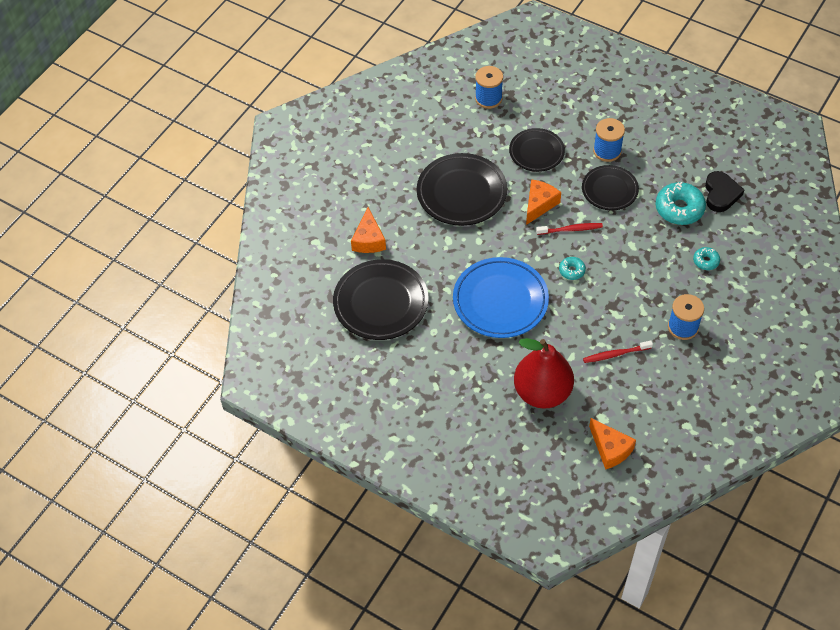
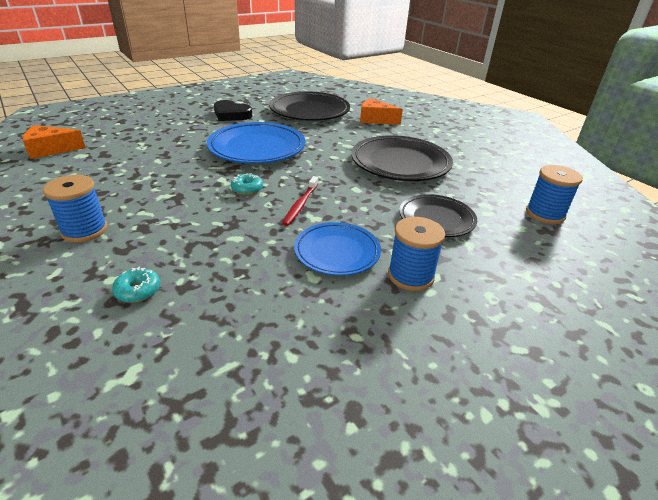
camera: 110 degrees right, 20 degrees down
(539, 204) = (352, 197): orange cheese -> none
(542, 392) = (147, 140): red pear -> none
(609, 190) = (337, 252): black plate -> blue plate
(615, 354) = (124, 180): red toothbrush -> none
(679, 209) = (250, 304): turquoise donut -> none
(721, 194) = (233, 373): black heart -> black heart (231, 115)

